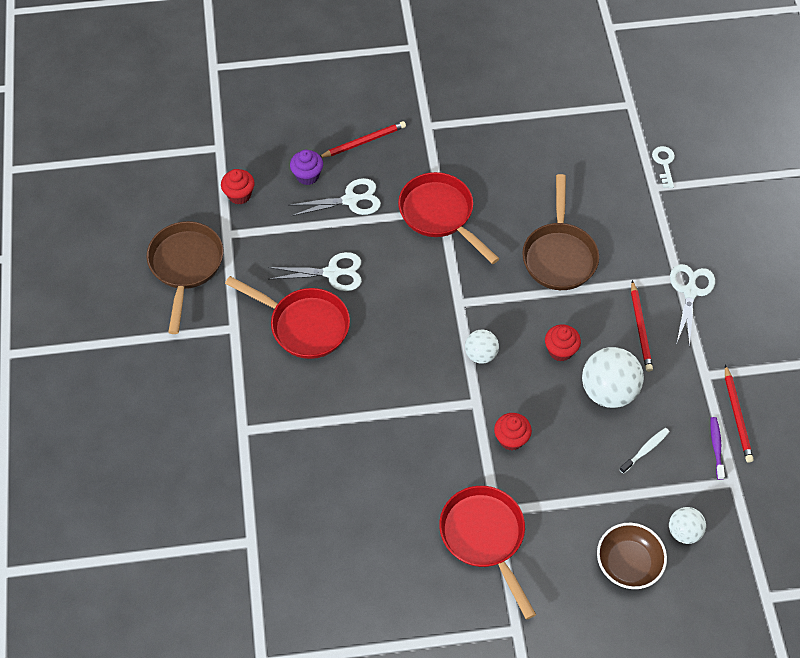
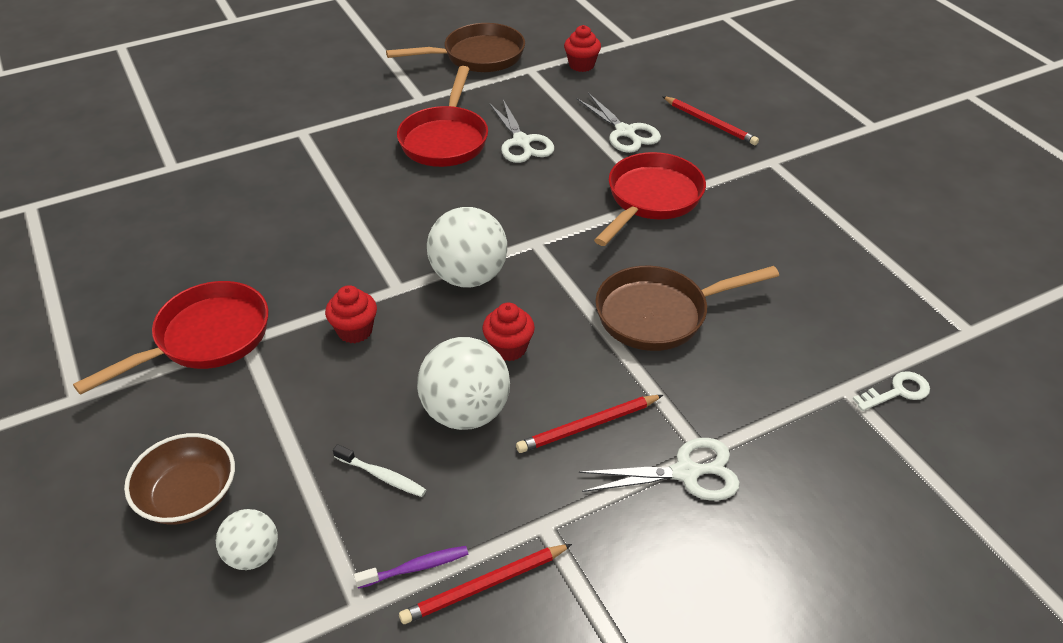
camera: 70 degrees right, 15 degrees down
(307, 176) = (635, 98): purple cupcake -> none
(481, 354) = (469, 276): white ball -> white ball, size x1.74

